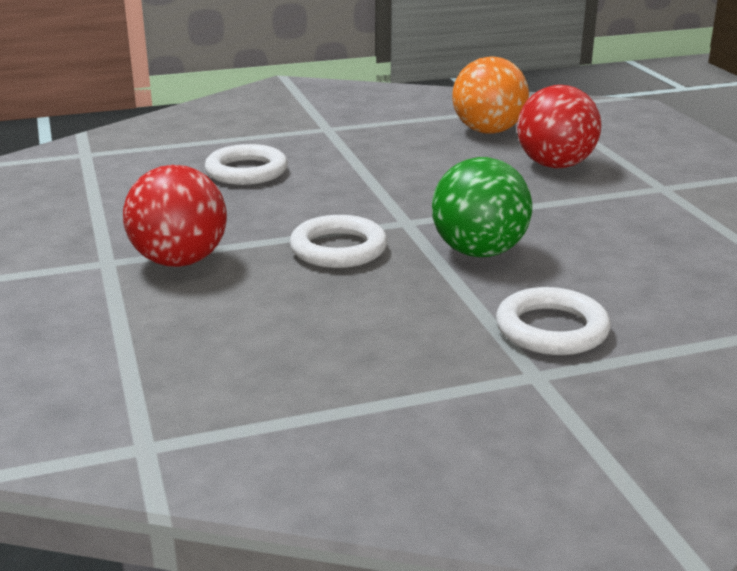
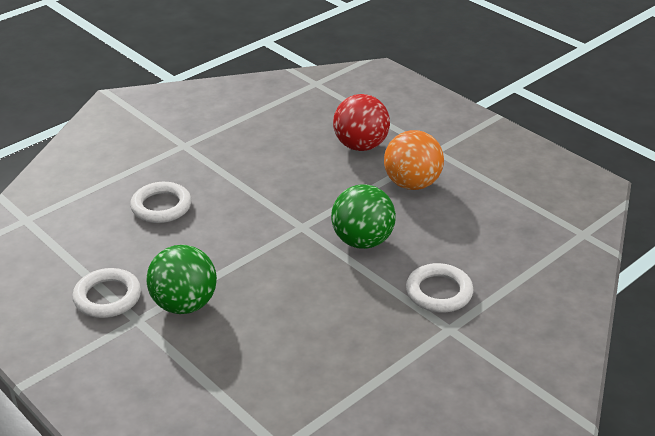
camera: 25 degrees left, 10 degrees up
(179, 261) = (184, 304): red ball -> green ball
(338, 249) = (277, 263): white ring -> white ring (107, 297)
(488, 131) = (297, 120): orange ball -> orange ball (412, 184)

